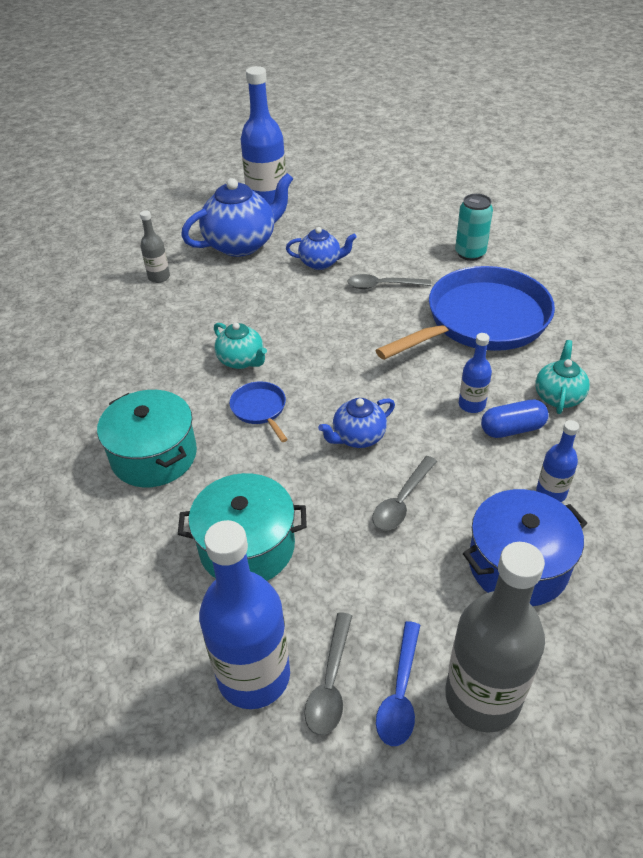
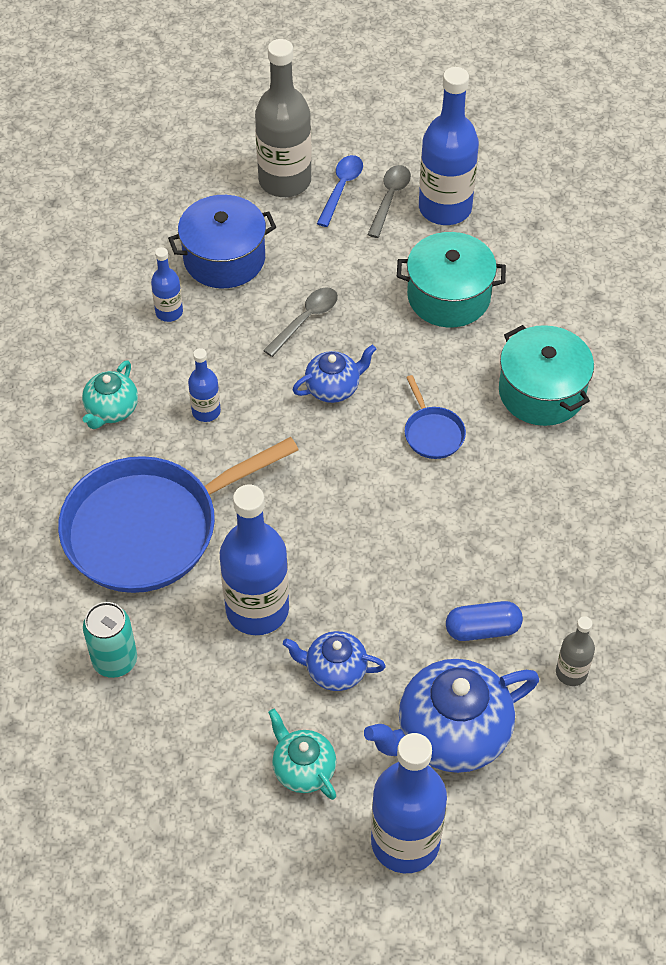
camera: 175 degrees left, 10 degrees up
(241, 360) = (452, 503): turquoise teapot -> turquoise teapot (303, 769)
(382, 286) = (257, 609): grey spoon -> blue bottle
(512, 429) = (176, 379): blue capsule -> blue capsule (482, 629)

